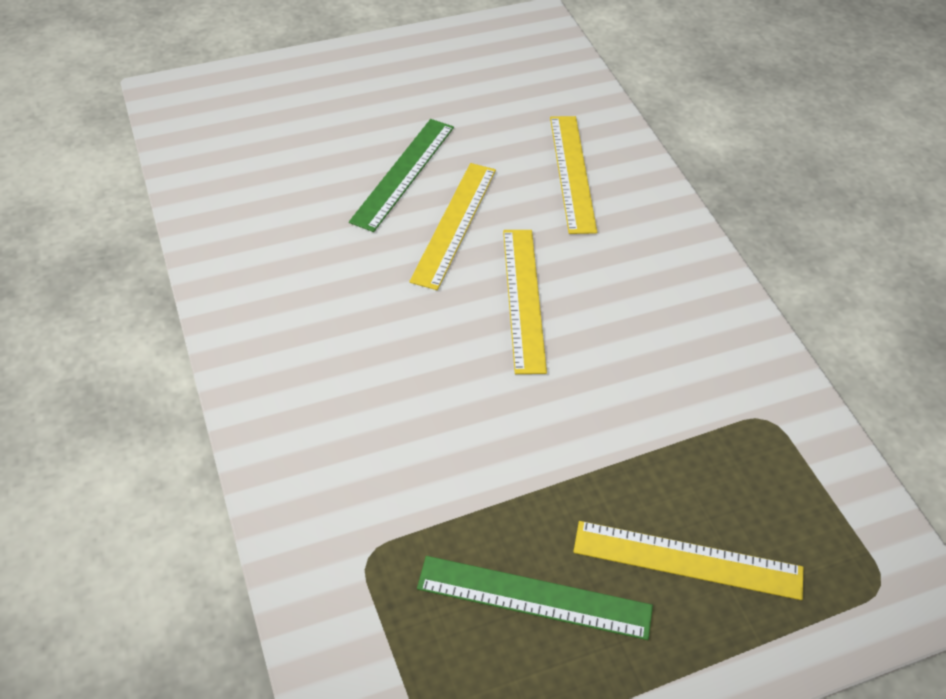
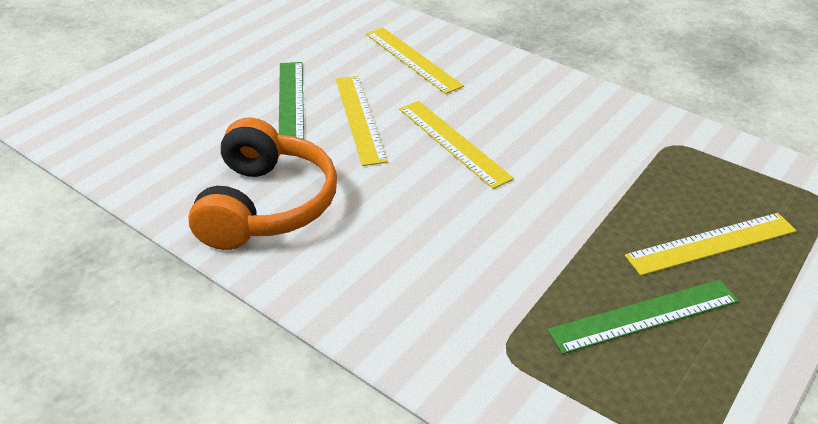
camera: 30 degrees left, 10 degrees down
(287, 283) = (266, 205): none -> orange headphones

